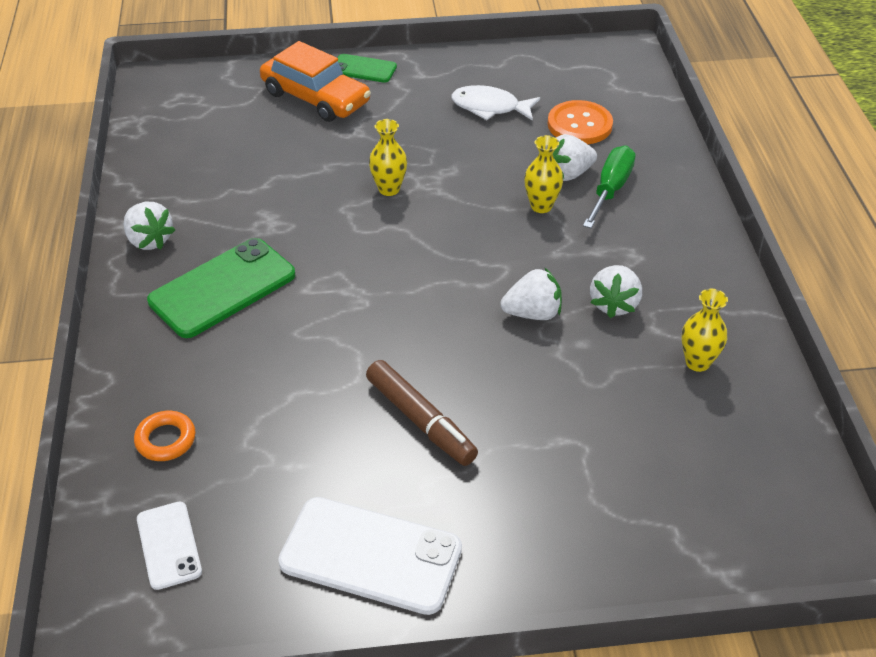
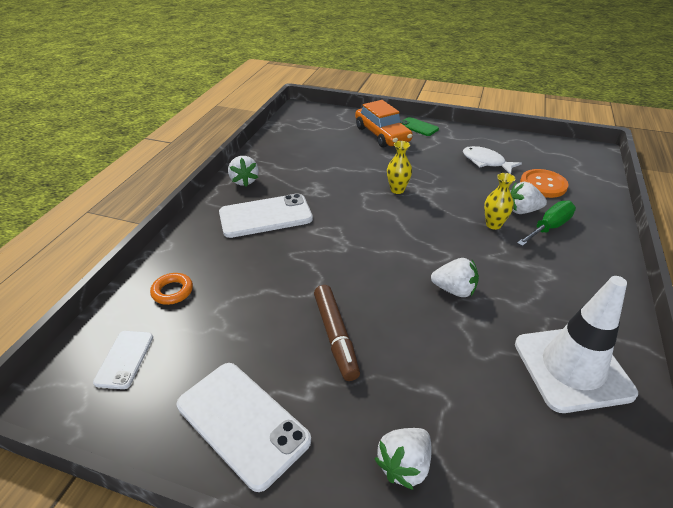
camera: 25 degrees right, 5 degrees down
(222, 288) = (265, 216): green phone -> white phone
(614, 304) = (519, 303): white strawberry -> white strawberry (404, 465)
(697, 362) = (572, 368): yellow vase -> white traffic cone

